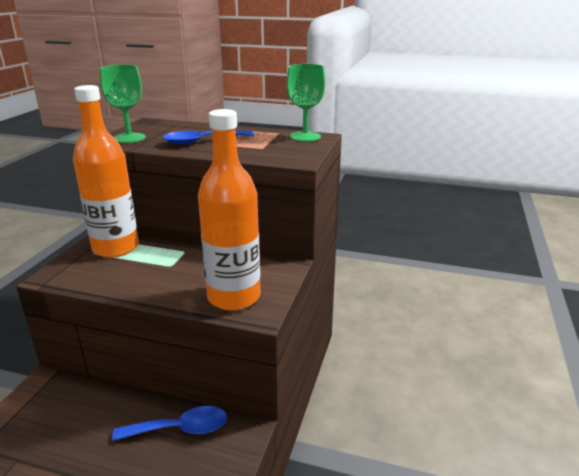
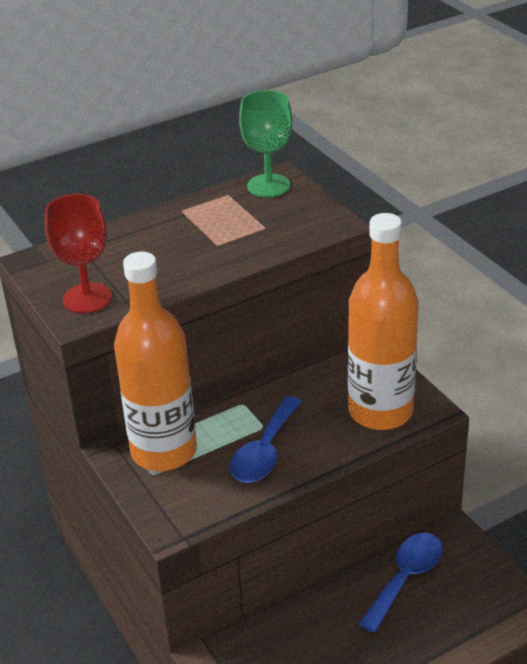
camera: 45 degrees left, 10 degrees up
(129, 138) = (87, 298): green goblet -> red goblet
(202, 141) = (183, 254): blue spoon -> blue spoon (265, 451)

